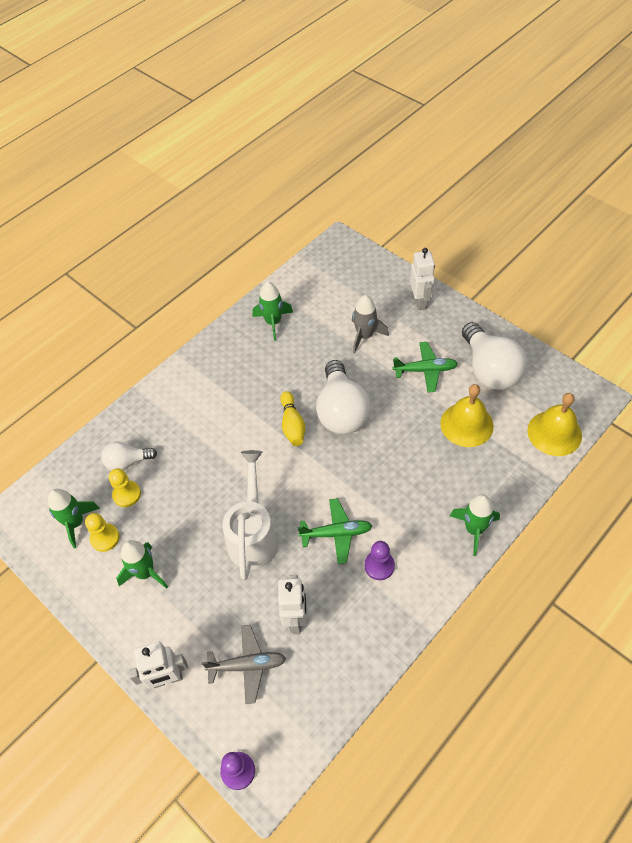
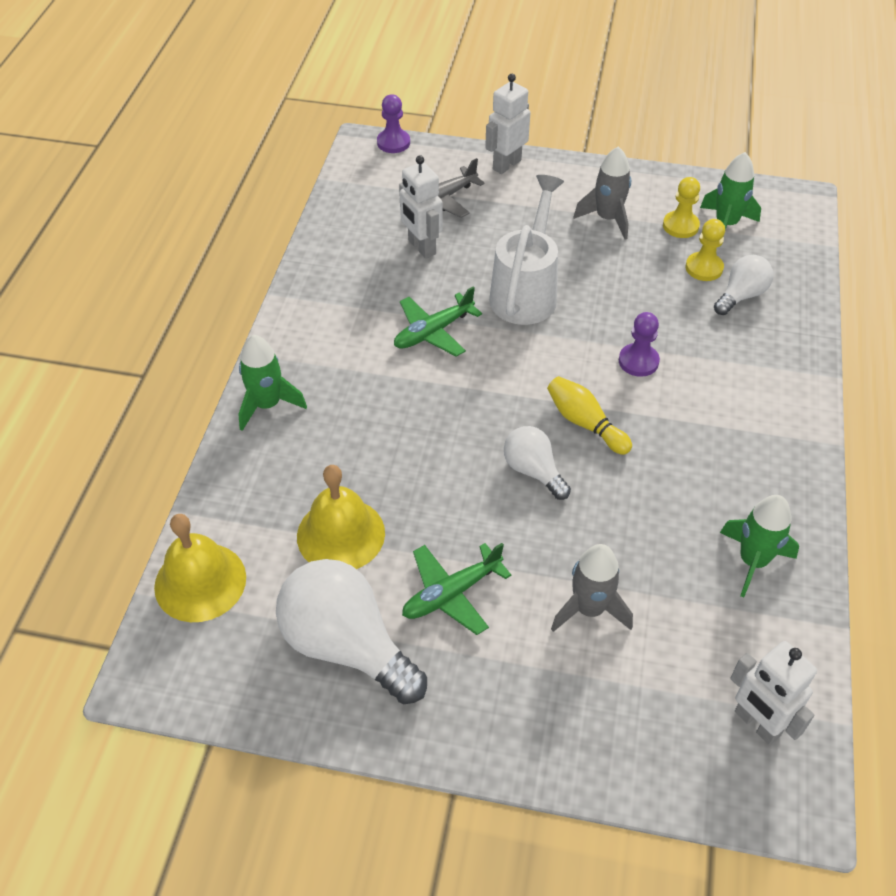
camera: 145 degrees right, 5 degrees down
(145, 572) = (607, 219): green rocket -> grey rocket
(253, 535) = (526, 292): white watering can -> white watering can turned 135 degrees counterclockwise
(341, 411) = (533, 471): white light bulb -> white light bulb, size x0.55
(379, 566) = (362, 323): purple pawn -> purple pawn (638, 361)
(420, 301) = (543, 731): white robot -> white robot (756, 723)

